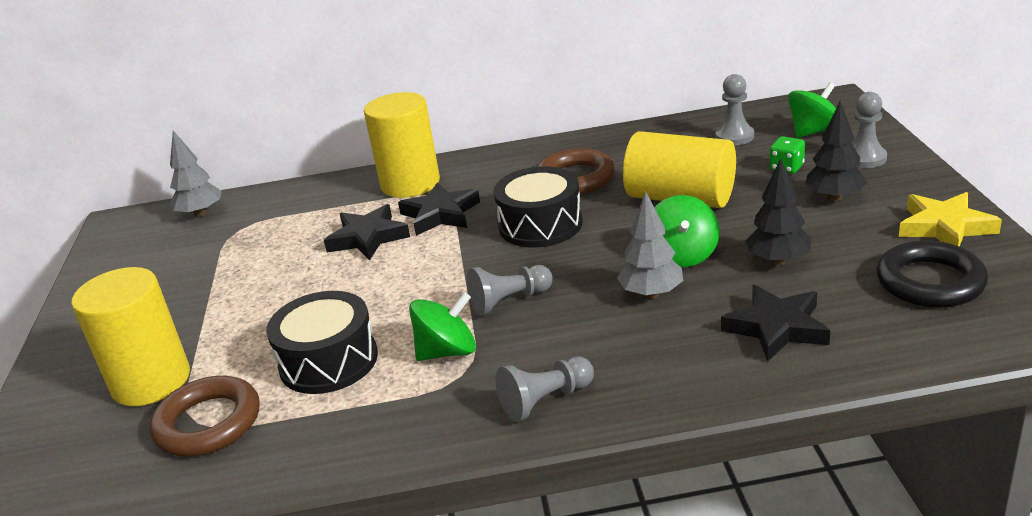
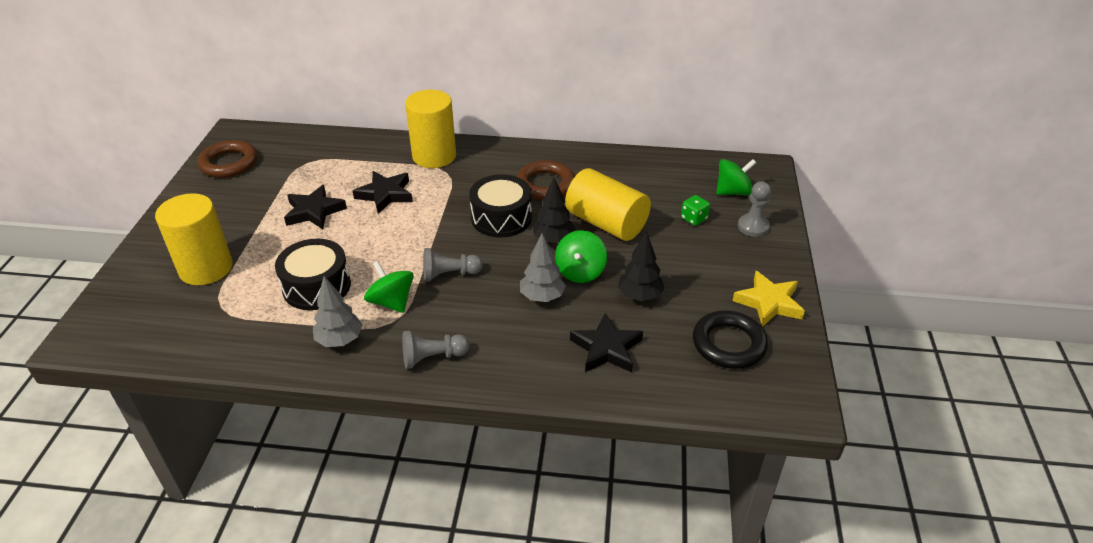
camera: 10 degrees right, 10 degrees up
(201, 214) = (288, 141): grey tree -> grey tree (340, 340)
(208, 423) = (227, 310): brown ring -> brown ring (229, 163)
(440, 214) = (441, 189): black star -> black star (314, 211)
(447, 352) = (391, 302): green spinning top -> green spinning top turned 120 degrees counterclockwise
(734, 136) = (675, 180): grey pawn -> none
(834, 198) = (710, 255): black tree -> black tree (553, 240)

